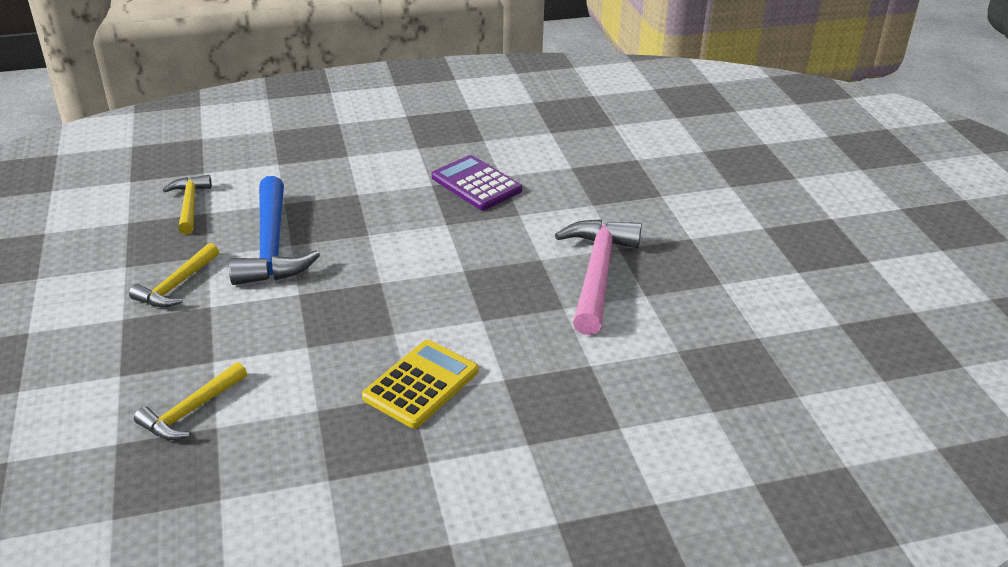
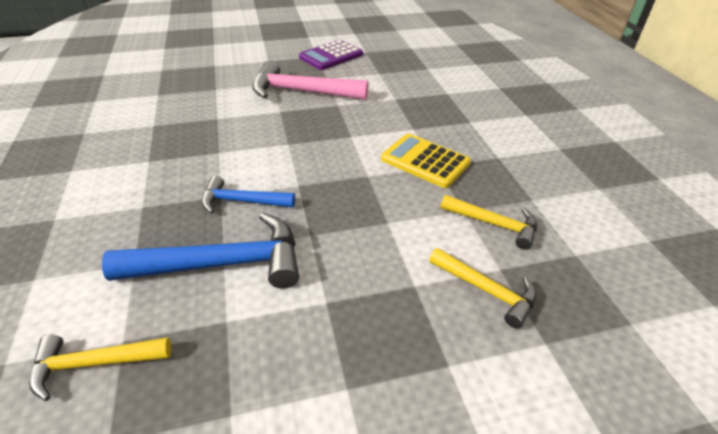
camera: 90 degrees left, 5 degrees up
(177, 285) = (284, 342): yellow hammer -> yellow hammer (493, 224)
(357, 248) = (242, 201): none -> blue hammer
(476, 184) = (160, 137): purple calculator -> purple calculator (331, 56)

